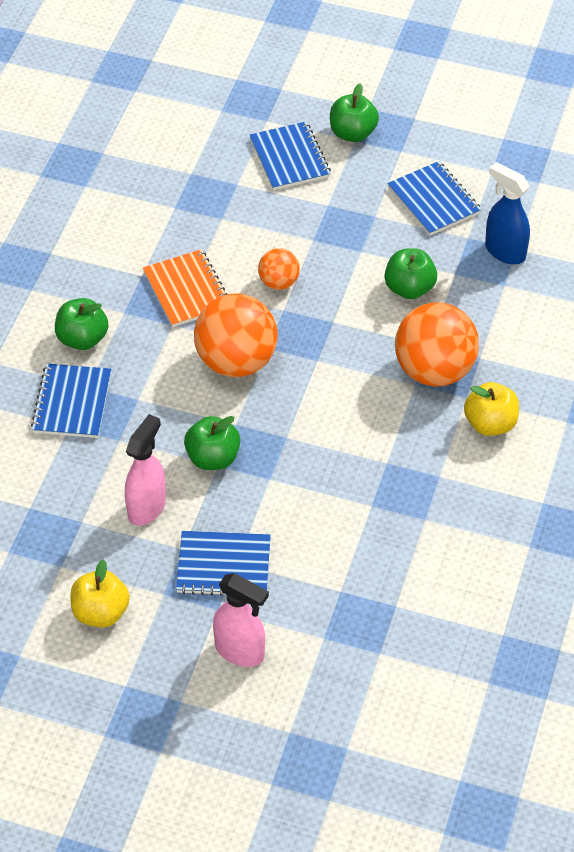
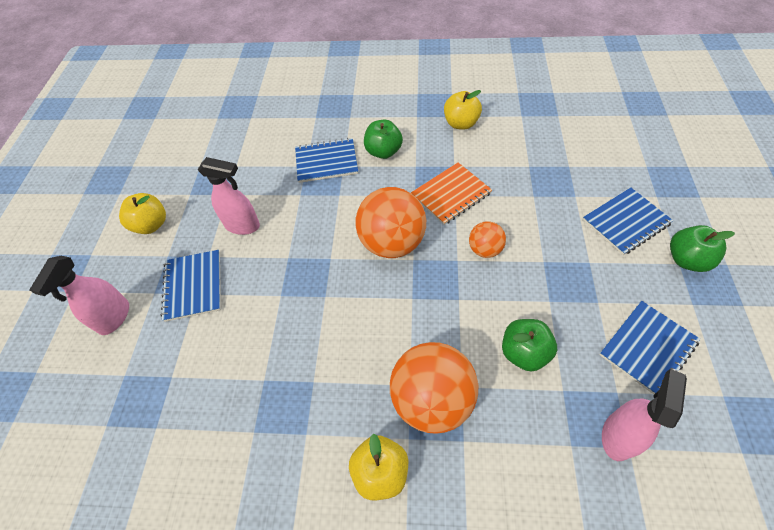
camera: 80 degrees right, 5 degrees up
(69, 248) = (461, 123): none -> yellow apple
(213, 458) = (294, 252): green apple -> none
(504, 251) = (618, 435): blue spray bottle -> pink spray bottle

